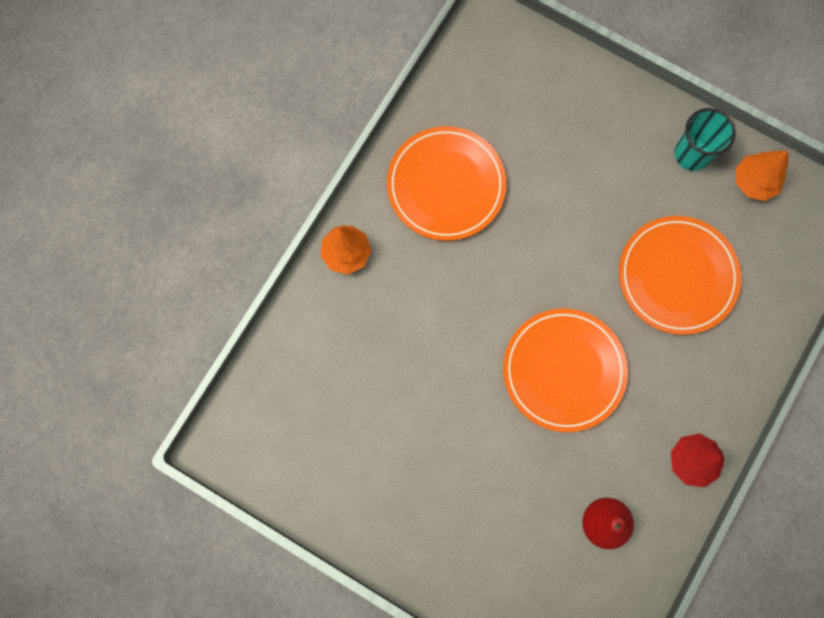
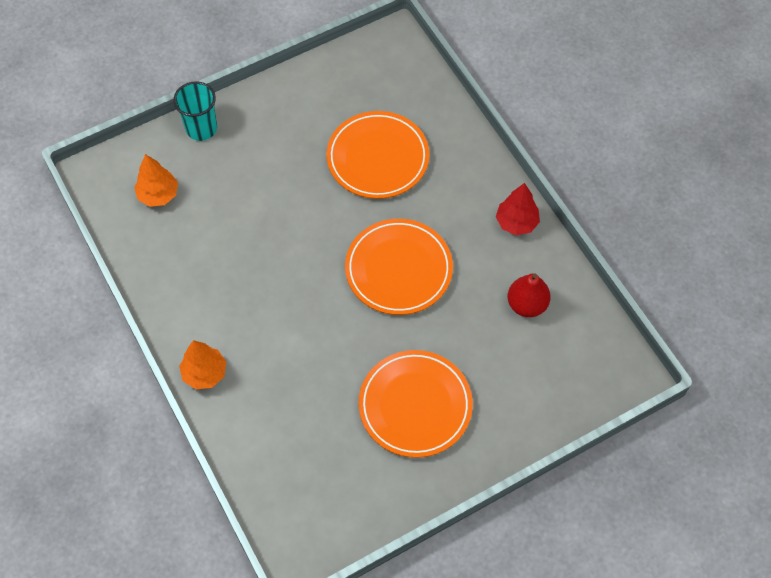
camera: 60 degrees left, 15 degrees down
(446, 185) = (201, 272): orange plate -> orange plate (415, 405)
(692, 154) = (295, 99): turquoise cup -> turquoise cup (201, 128)
(754, 182) = (342, 73): orange tree -> orange tree (158, 195)

